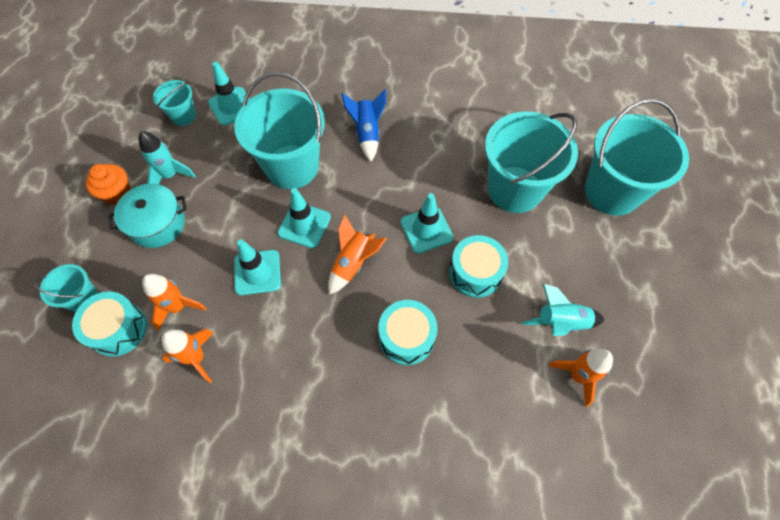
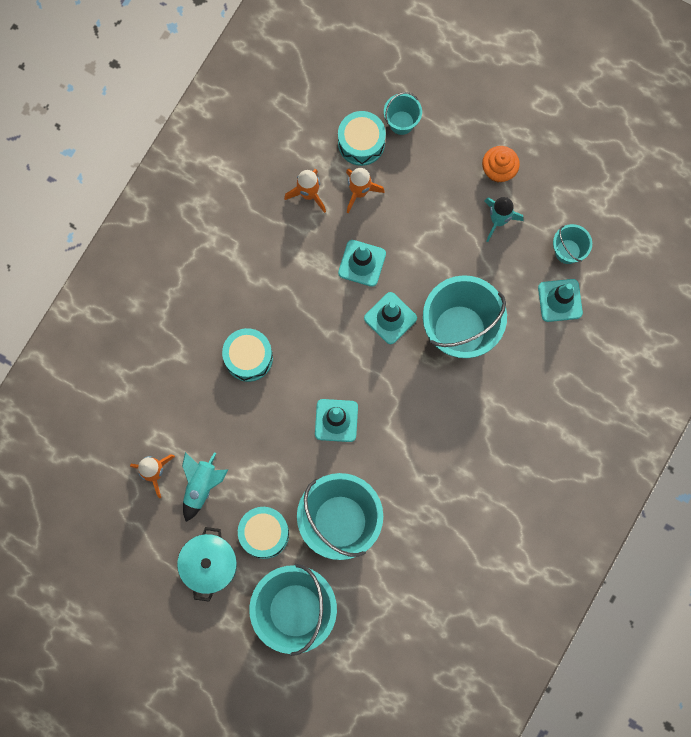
camera: 115 degrees right, 15 degrees up
(157, 224) = (449, 196): turquoise pot -> turquoise pot (209, 565)
(353, 263) = (333, 344): orange rocket -> none
(367, 134) = (466, 416): blue rocket -> none
(475, 273) = (276, 441): turquoise drum -> turquoise drum (264, 533)

